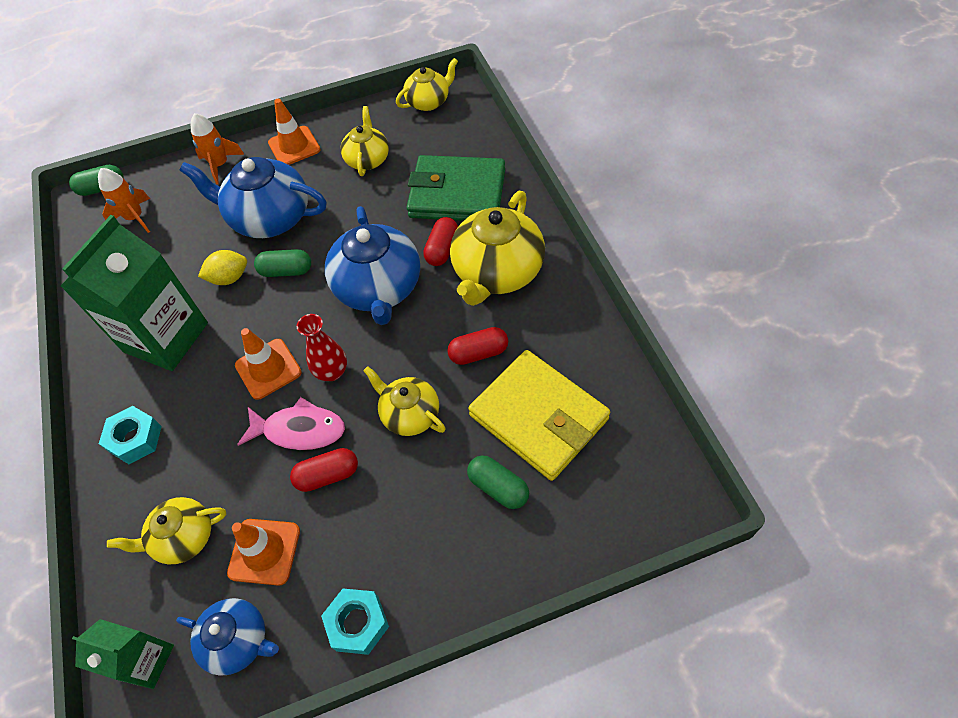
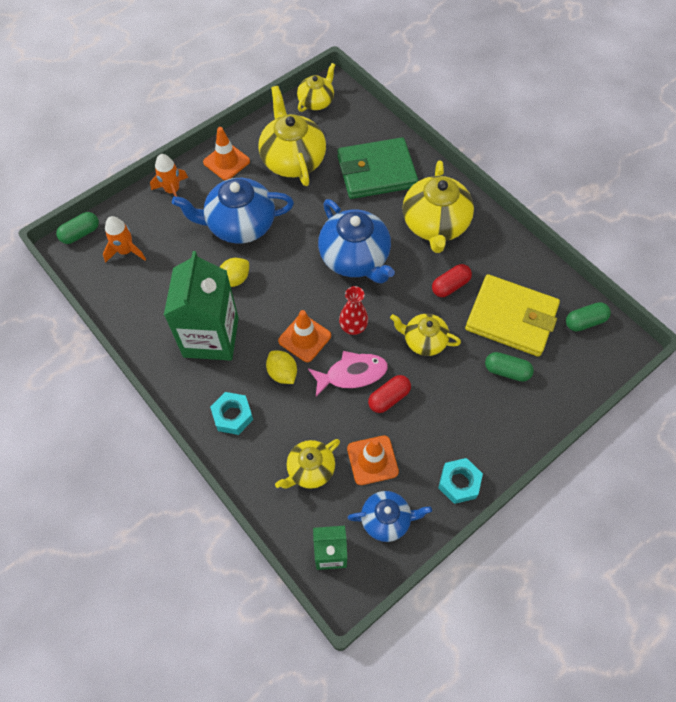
camera: 25 degrees left, 5 degrees up
(219, 404) = (282, 373): none -> yellow lemon
(286, 271) = (277, 263): green capsule -> green capsule (584, 321)
(367, 159) = (293, 160): yellow teapot -> yellow teapot, size x1.72
(442, 249) = (387, 217): red capsule -> none

